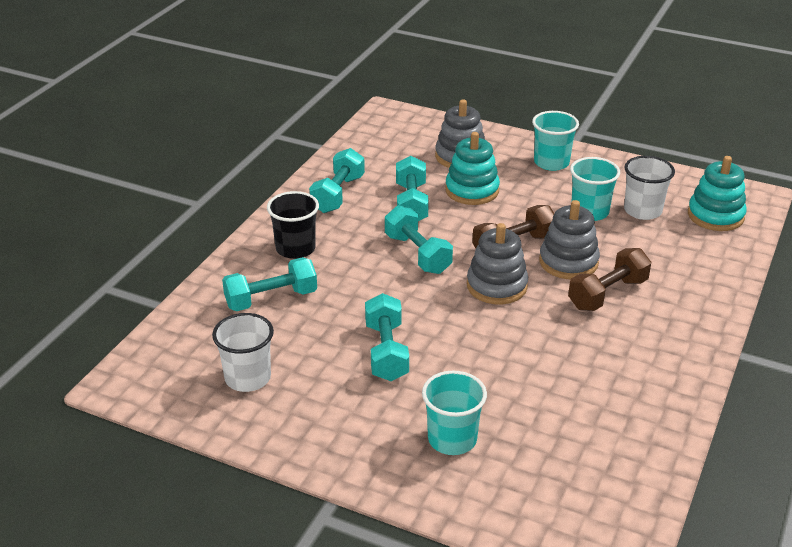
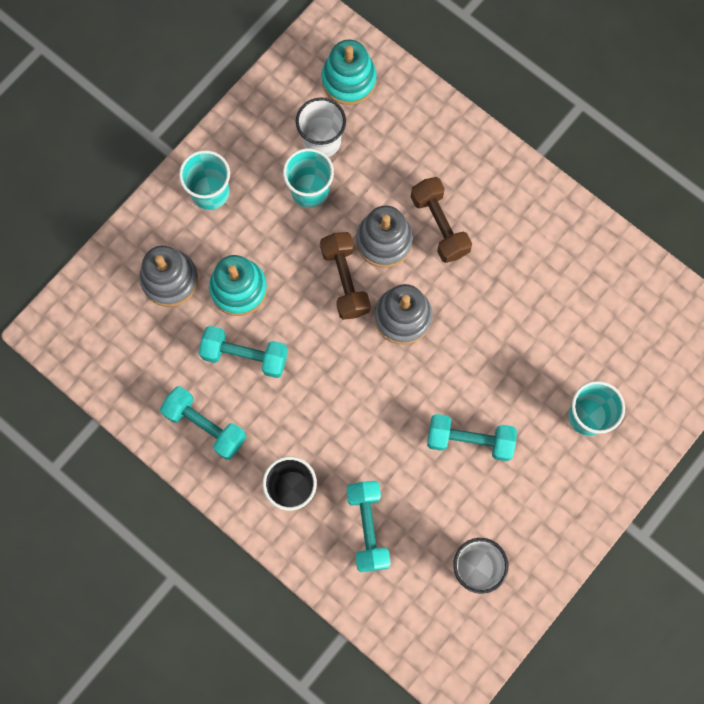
camera: 75 degrees left, 40 degrees up
(417, 254) = (333, 373): turquoise dumbbell -> none

